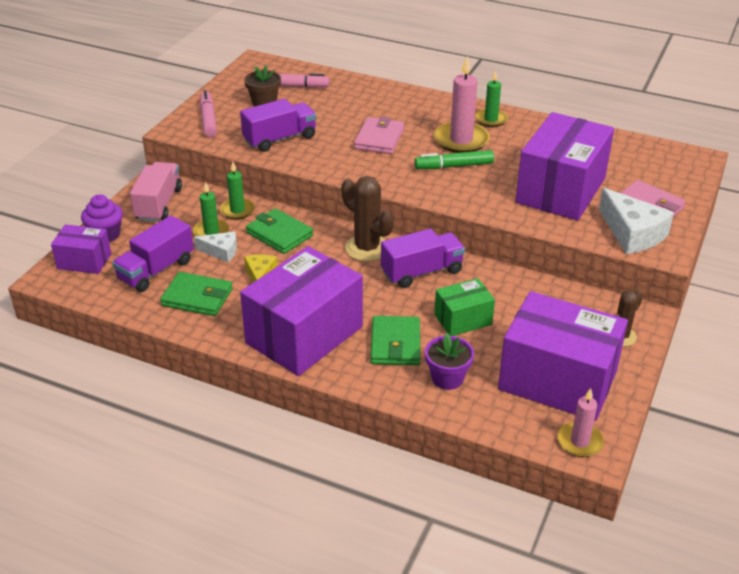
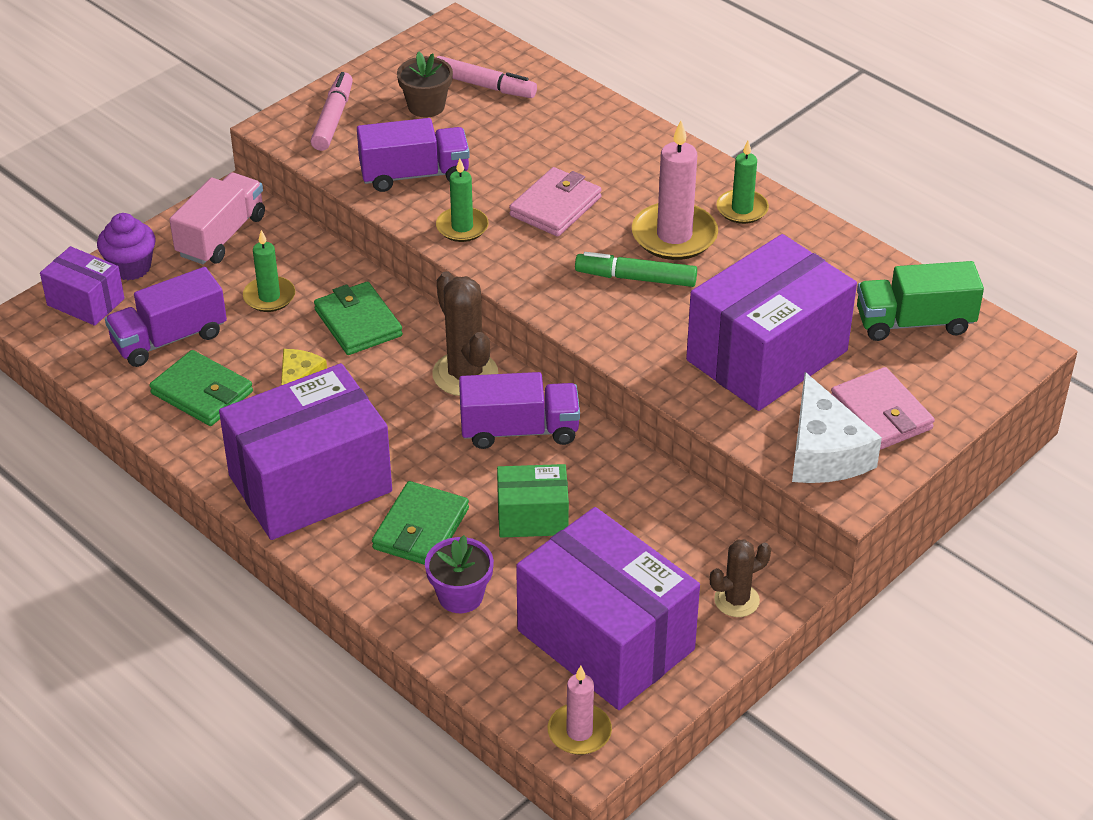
camera: 20 degrees right, 5 degrees up
(221, 251) = (267, 331): white cheese -> none
(237, 210) = (321, 271): green candle -> green candle (462, 227)
(630, 156) = (914, 322): none -> green truck

